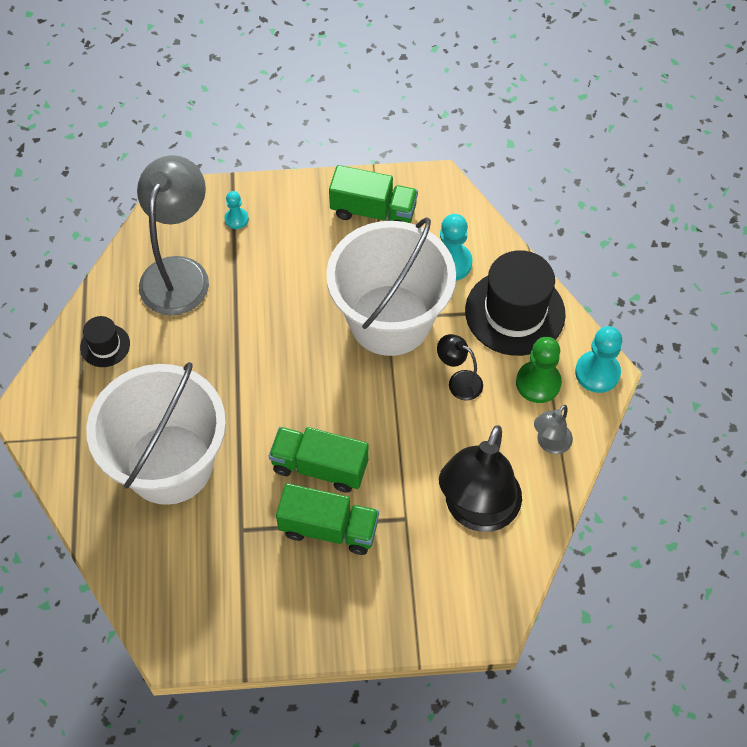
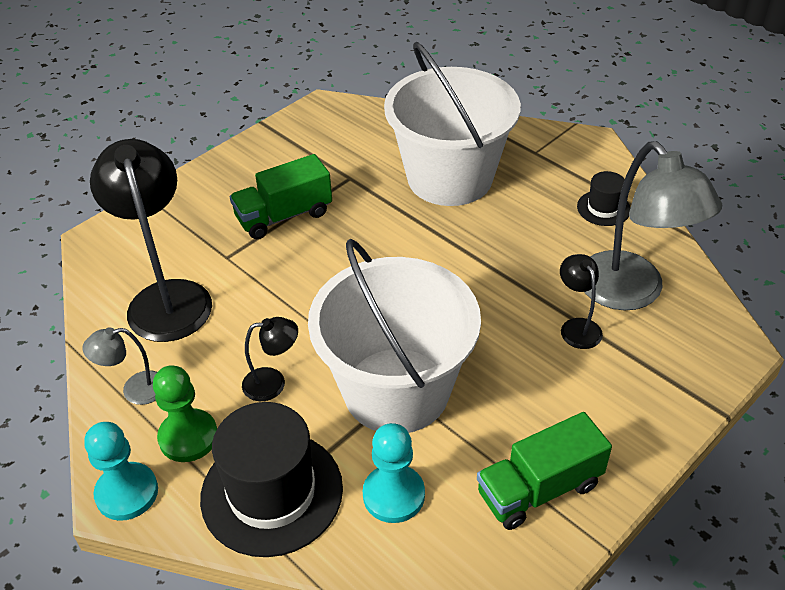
camera: 140 degrees right, 15 degrees down
(236, 219) = (655, 373): turquoise pawn -> none
(240, 277) = (577, 327): none -> black lamp
(320, 467) = (333, 244): green truck -> none
(550, 444) = (135, 390): grey lamp -> grey lamp turned 105 degrees counterclockwise

